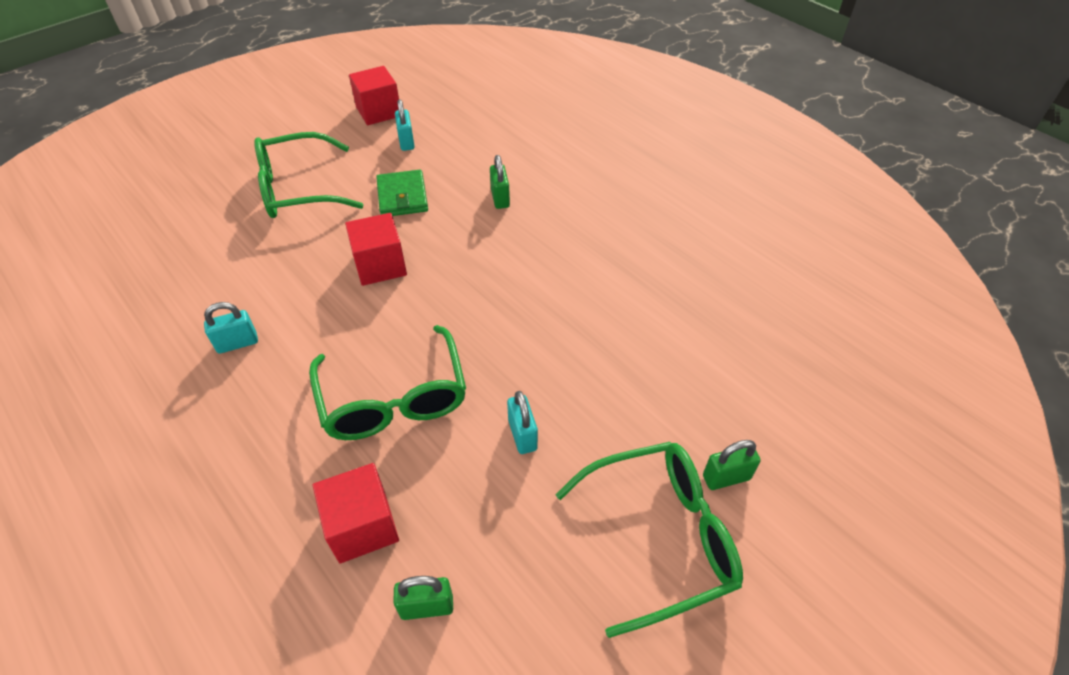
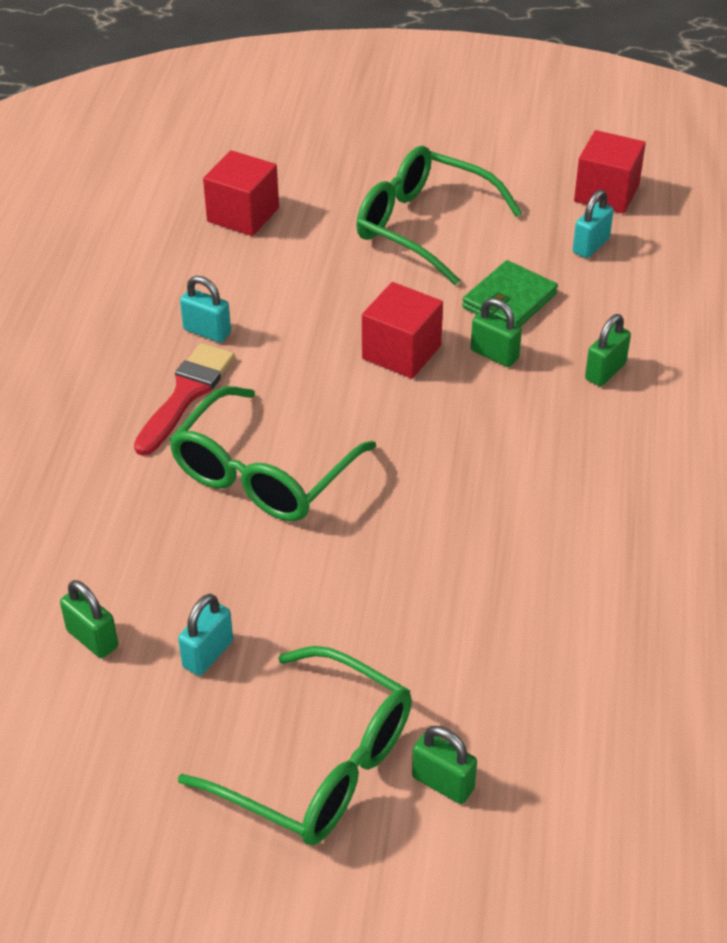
camera: 50 degrees right, 5 degrees down
(276, 393) = (186, 395): none -> red brush
(362, 526) = (122, 545): red cube -> red cube (243, 215)
(433, 230) = (494, 355): none -> green padlock
(522, 435) = (322, 591): turquoise padlock -> turquoise padlock (208, 654)

